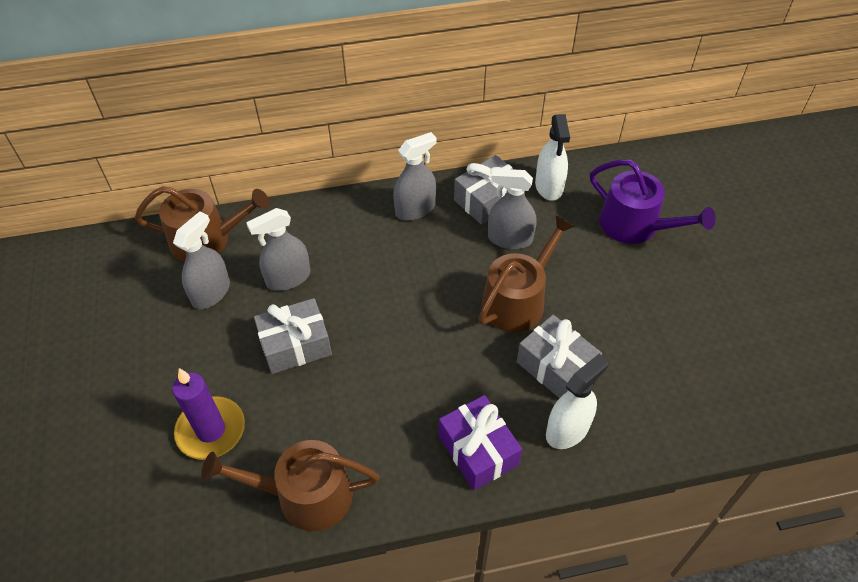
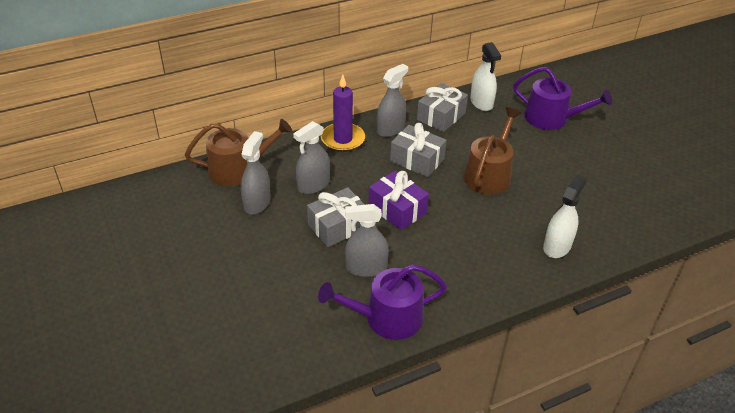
camera: 15 degrees left, 10 degrees down
(211, 430) = (296, 290): purple candle -> purple candle (343, 139)
(304, 495) = (386, 318): brown watering can -> purple watering can
(478, 450) = (500, 269): purple gift -> purple gift (397, 209)
(510, 239) = (467, 138): grey spray bottle -> grey spray bottle (366, 268)
(556, 367) = (533, 210): grey gift -> grey gift (417, 160)

